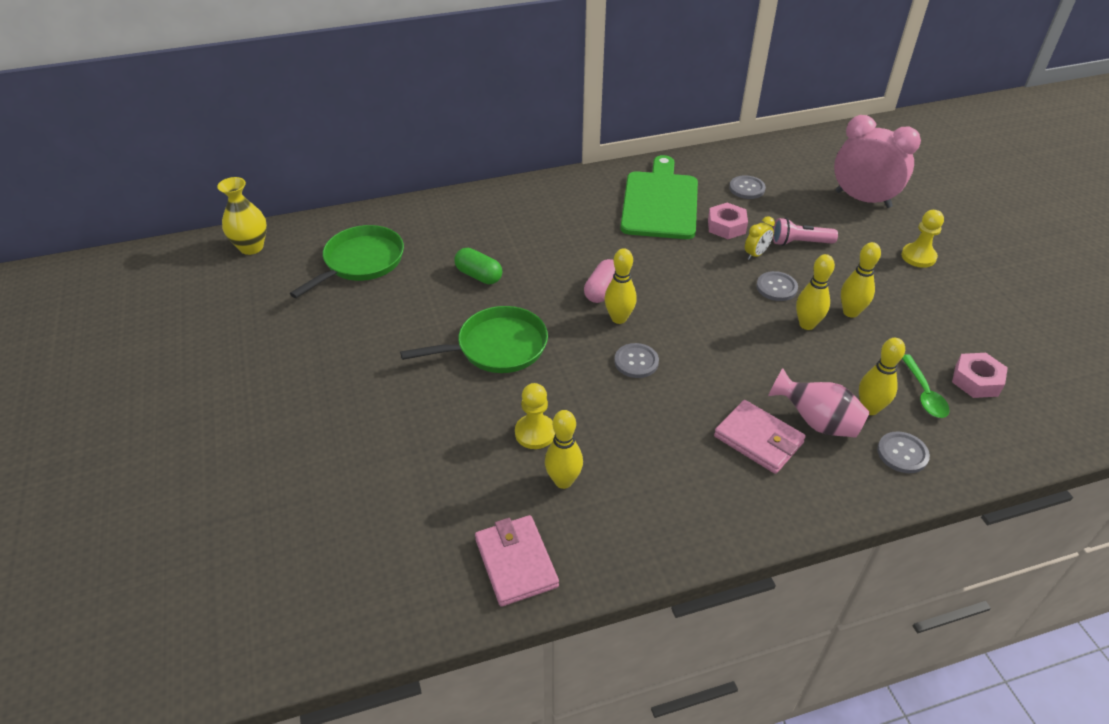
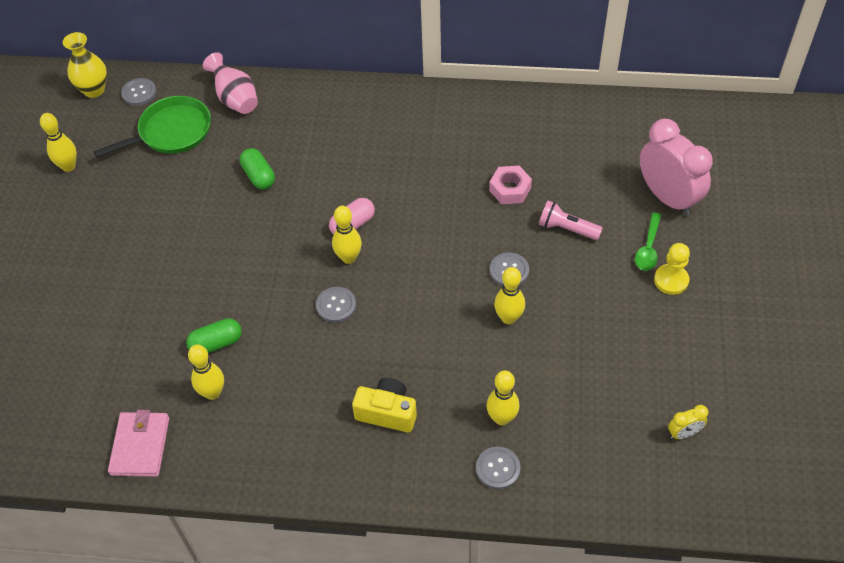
camera: 25 degrees right, 10 degrees up
(497, 347) = (233, 253): green pan -> none
(535, 433) = (216, 343): yellow pawn -> green capsule
(660, 202) = (466, 143): green cutting board -> none
(747, 188) = (560, 151): grey button -> grey button (139, 93)
(756, 254) = (515, 229): yellow clock -> yellow clock (684, 433)
(758, 439) = (387, 412): pink wallet -> yellow camera
(817, 422) = (447, 414): pink vase -> pink vase (235, 99)
(850, 312) = (558, 318): yellow bowling pin -> yellow bowling pin (68, 166)
(924, 394) = (561, 421): green spoon -> green spoon (648, 248)
(976, 381) = (619, 426): pink nut -> none

